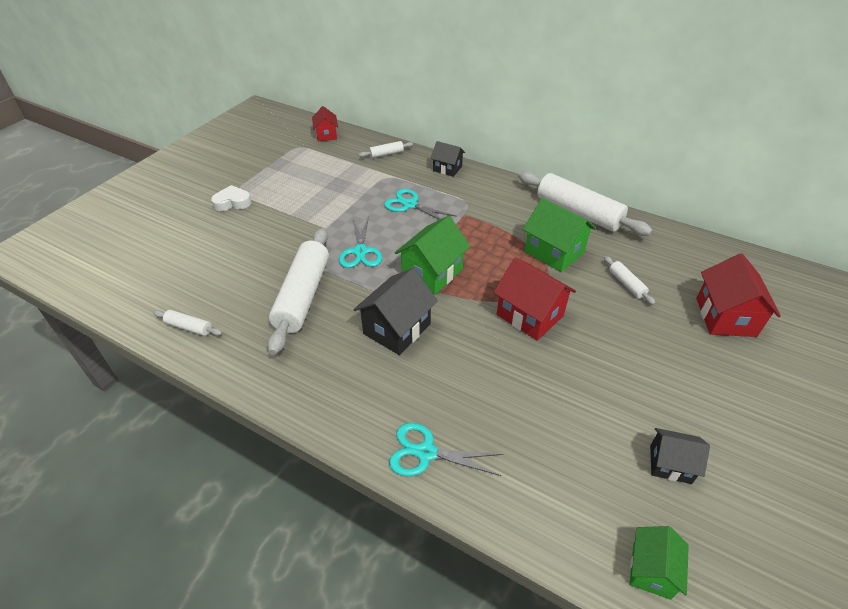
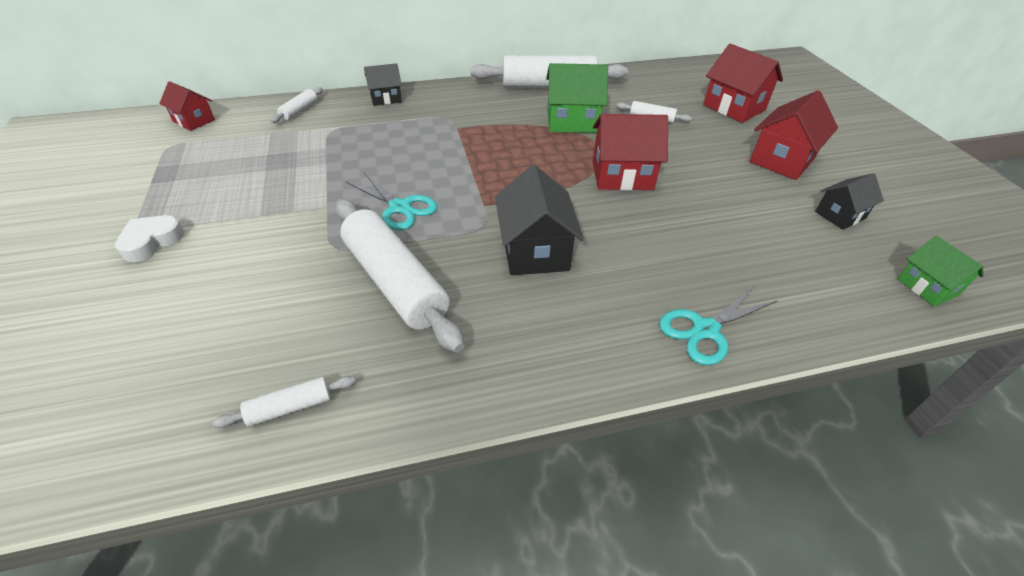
camera: 45 degrees left, 0 degrees up
(410, 205) = (392, 143): turquoise scissors -> none
(432, 273) = (498, 188): green house -> none
(694, 387) = (782, 160): none -> red house

